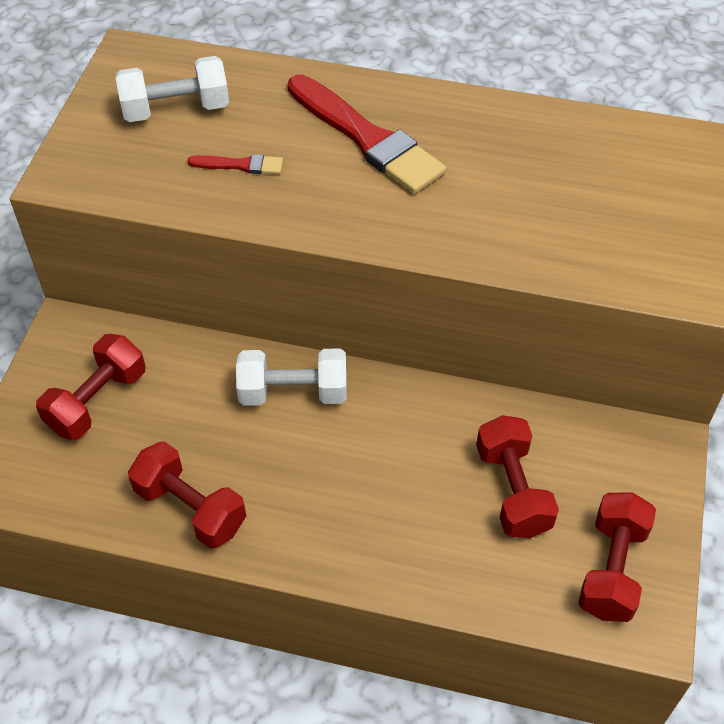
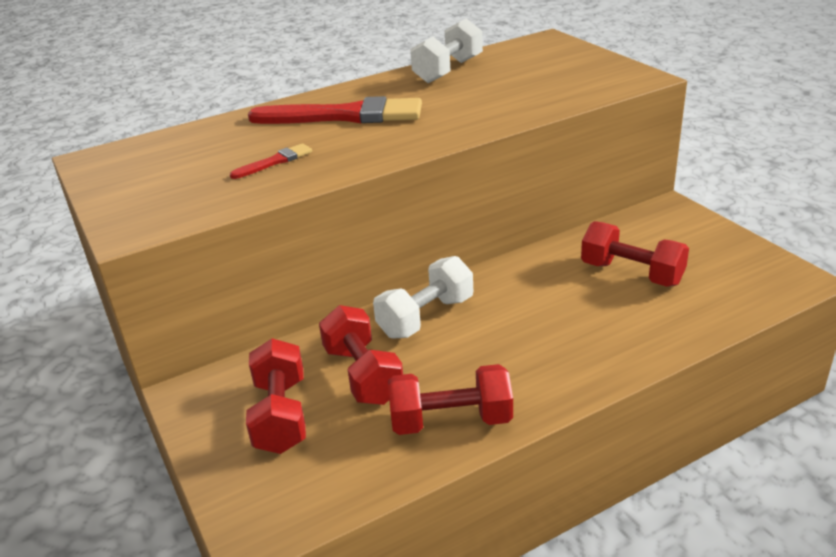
camera: 40 degrees left, 20 degrees down
(176, 109) = (178, 163): white dumbbell -> white dumbbell (448, 70)
(611, 569) = (737, 269): red dumbbell -> red dumbbell (363, 375)

